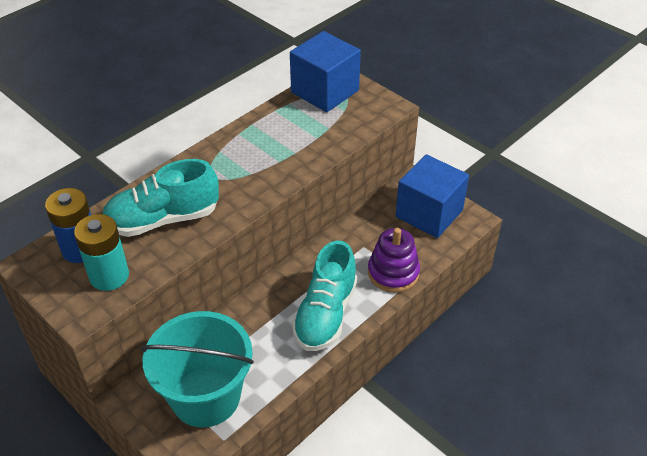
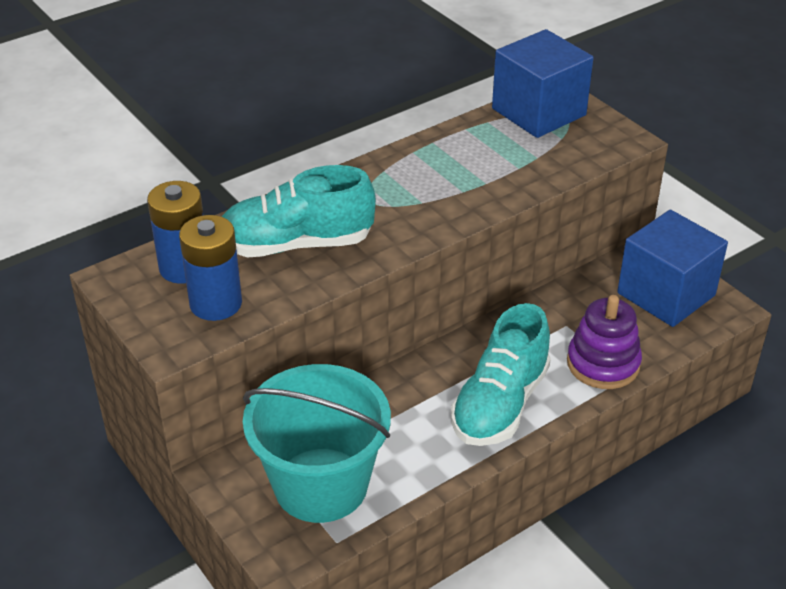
camera: 10 degrees right, 5 degrees down
(109, 276) = (216, 303): turquoise battery -> blue battery

